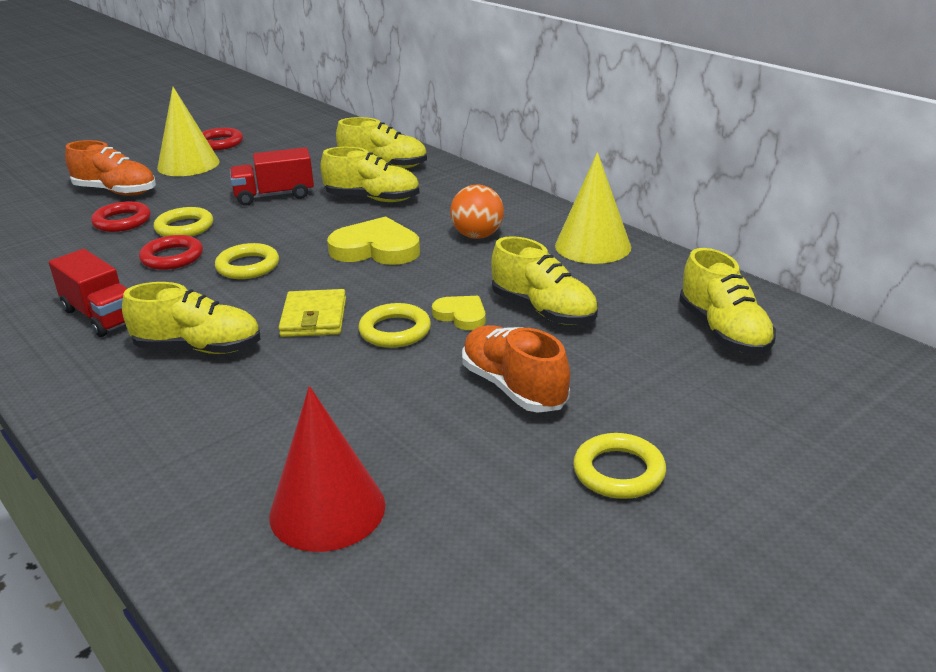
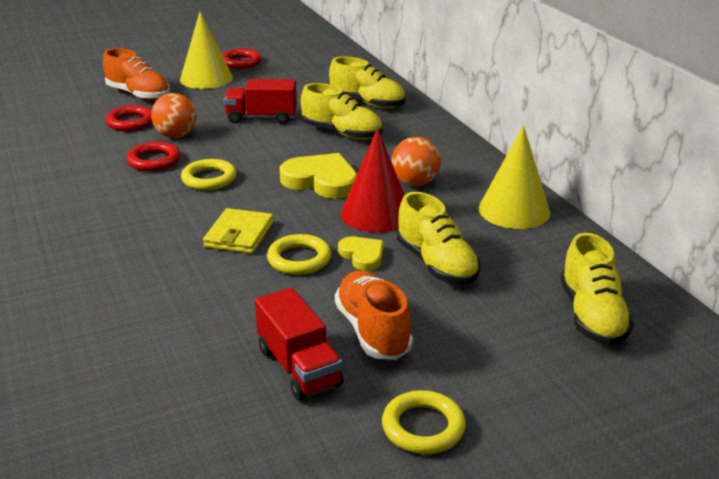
camera: 15 degrees right, 0 degrees up
(101, 316) = (77, 203): red truck -> red truck (299, 367)
(184, 227) = (176, 135): yellow ring -> orange ball
(198, 348) = (136, 245): yellow shoe -> none
(327, 510) = (167, 405): red cone -> red cone (376, 213)

